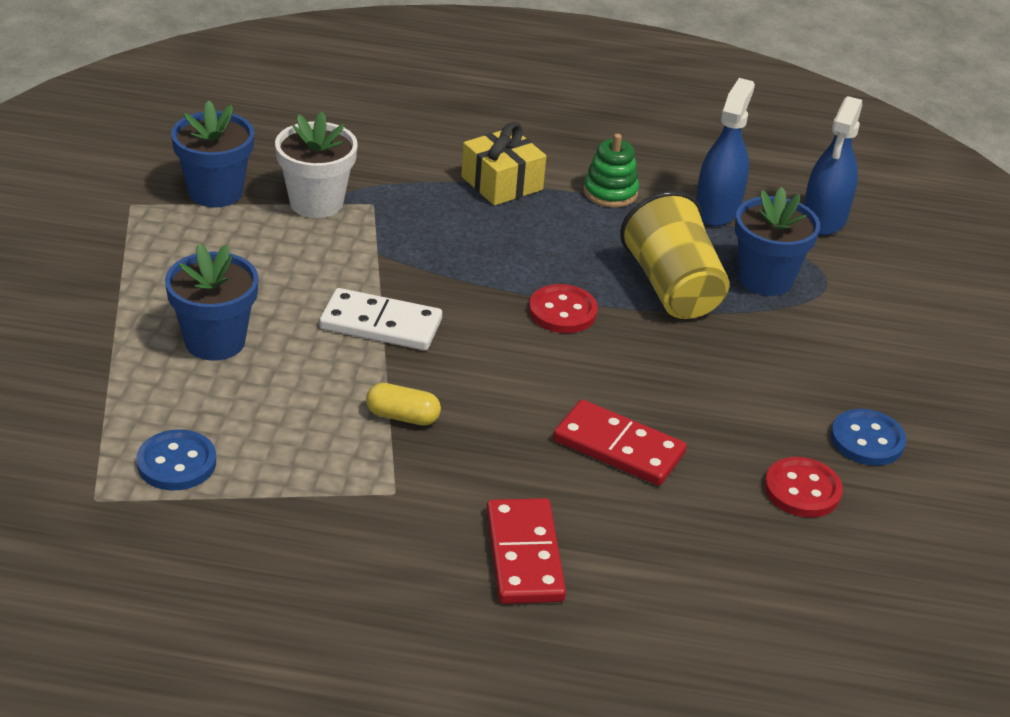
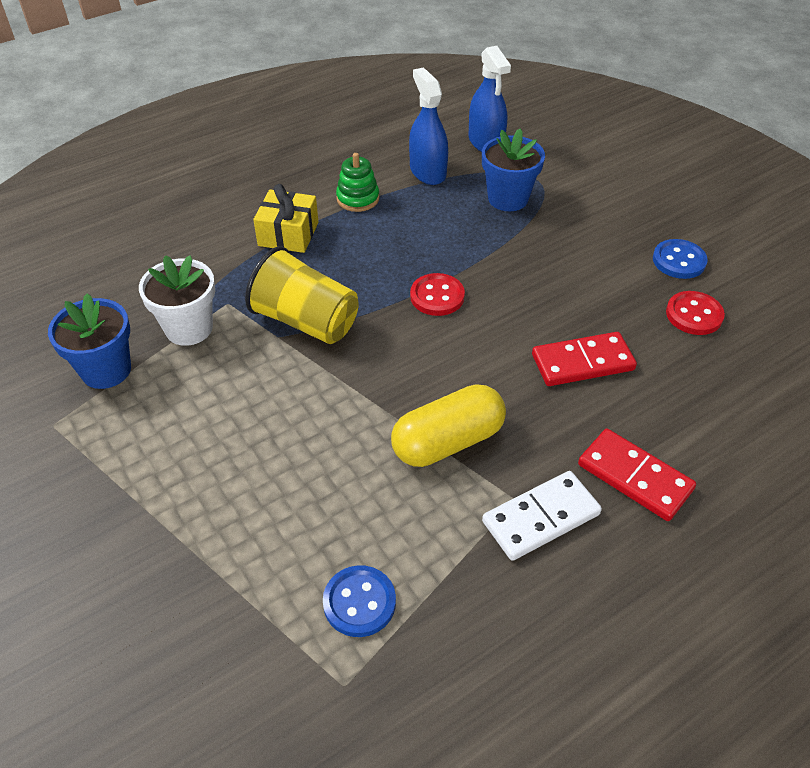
camera: 40 degrees left, 10 degrees up
(215, 341) = (259, 485): blue flower pot -> none
(380, 324) = (348, 386): white domino -> white domino (541, 518)
(403, 416) = (448, 441): yellow capsule -> yellow capsule, size x1.90
(672, 288) = (471, 238): yellow cup -> yellow cup (306, 321)

